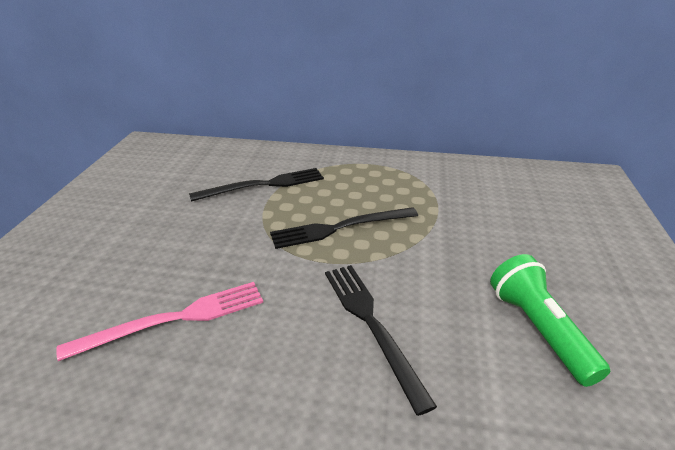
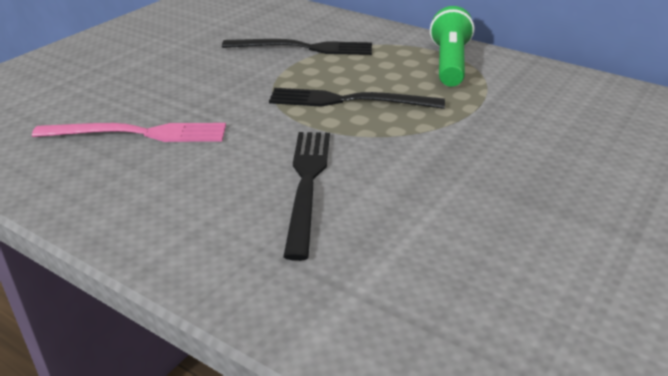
camera: 25 degrees right, 0 degrees up
(538, 329) = (481, 237): green flashlight -> green flashlight (449, 63)

